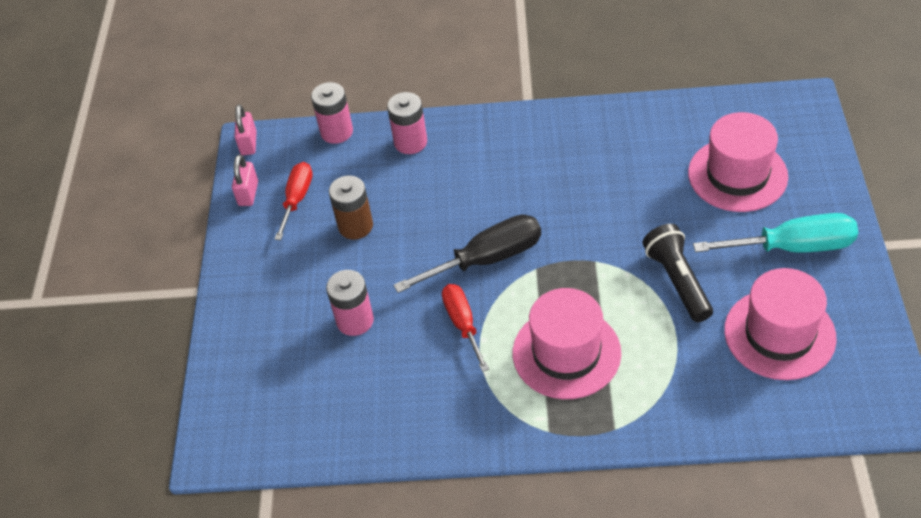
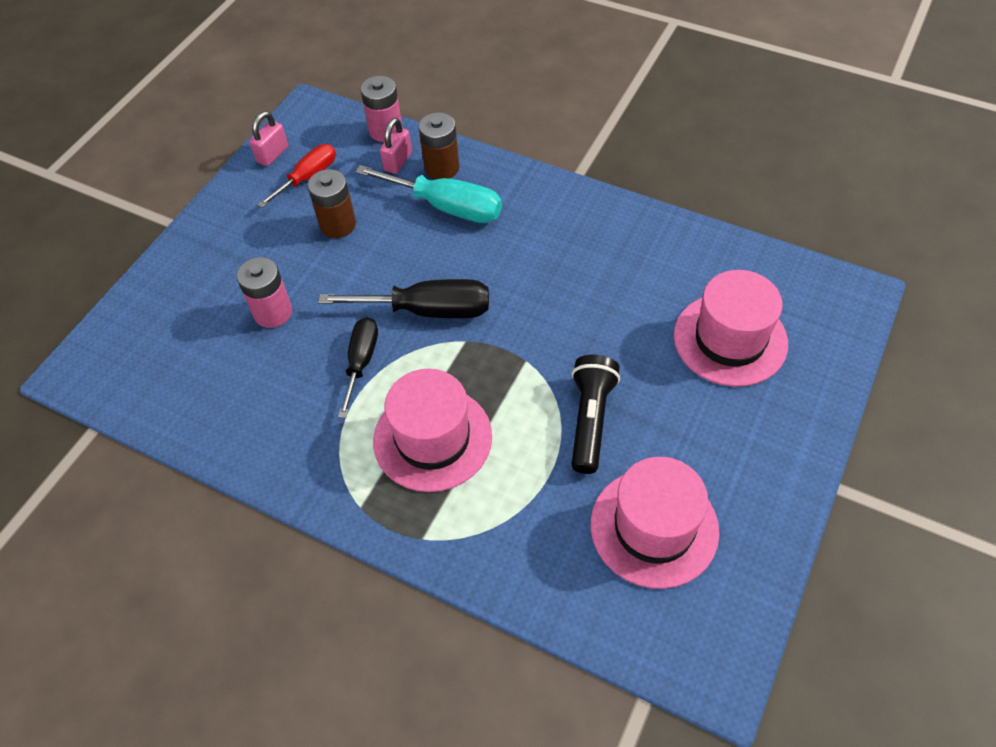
camera: 25 degrees right, 5 degrees up
(248, 143) = (306, 109): pink padlock -> pink padlock (398, 161)
(410, 142) = (442, 168): pink battery -> brown battery
(463, 324) = (361, 362): red screwdriver -> black screwdriver
(793, 247) = (734, 442): turquoise screwdriver -> turquoise screwdriver (447, 207)

